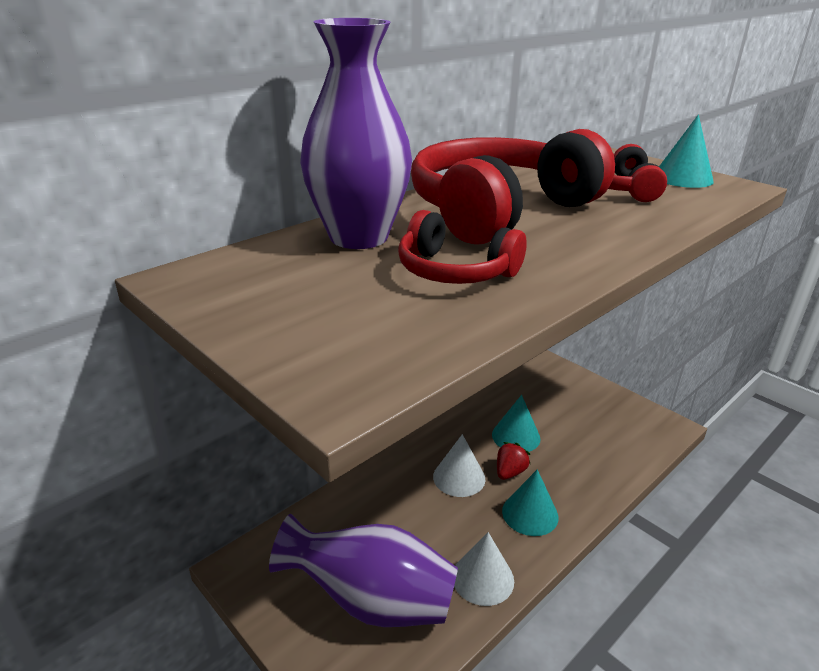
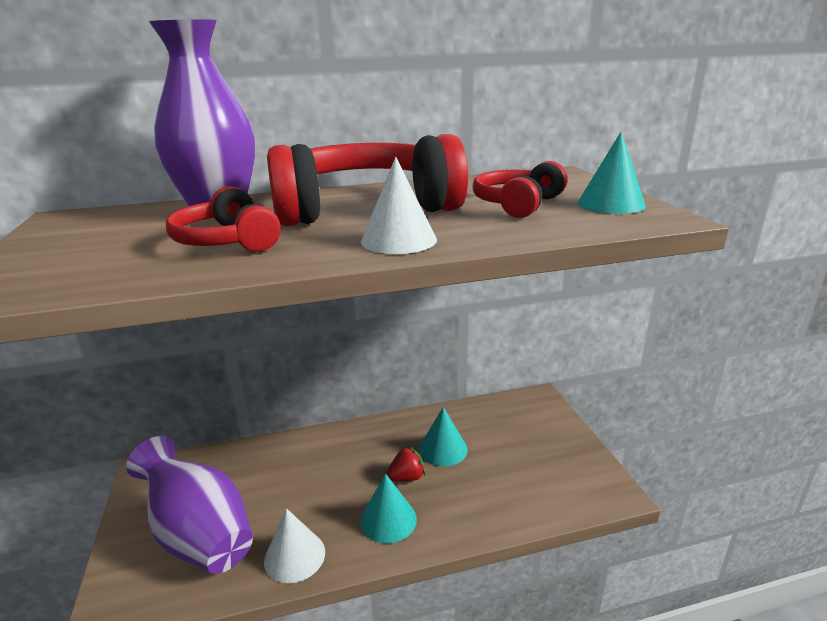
camera: 30 degrees right, 5 degrees down
(459, 477) = (359, 466): white cone -> white cone (399, 240)

